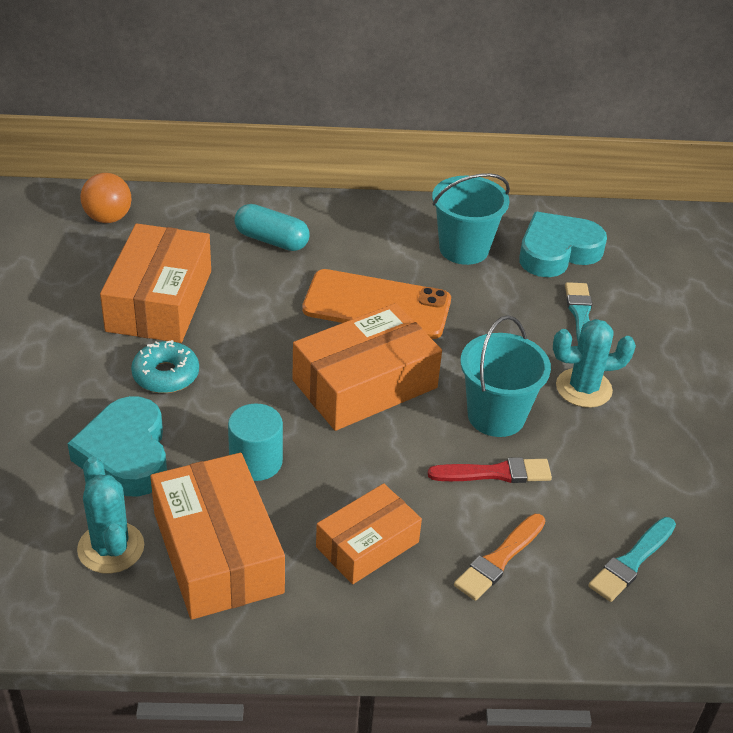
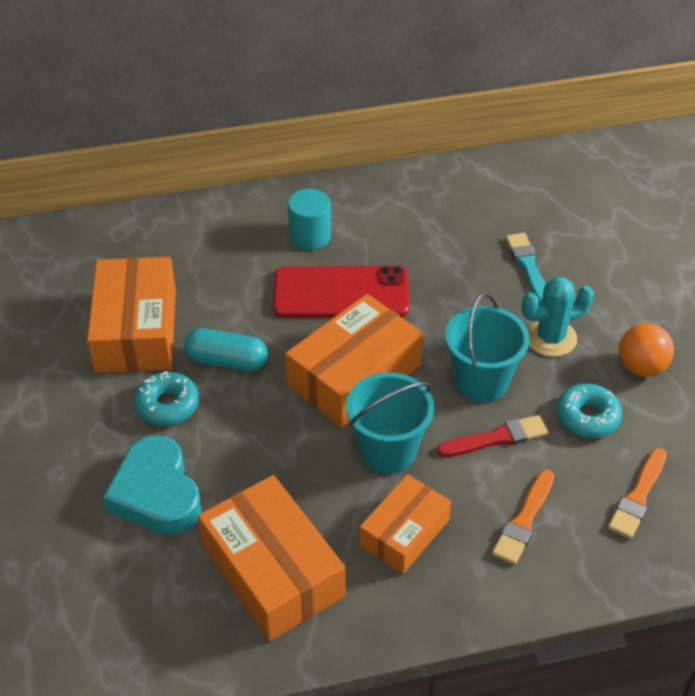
camera: 10 degrees left, 5 degrees up
(108, 218) = (58, 253): orange ball -> orange ball (641, 367)
(111, 548) = (173, 589): turquoise cactus -> none
(256, 462) = (279, 474): turquoise cylinder -> turquoise cylinder (310, 236)
(271, 240) = (222, 245): turquoise capsule -> turquoise capsule (227, 361)
(377, 305) = (341, 293): orange phone -> red phone
(464, 249) = (403, 219): turquoise bucket -> turquoise bucket (388, 450)
(557, 252) = (488, 205): turquoise heart -> none
(600, 472) = (587, 417): none -> turquoise donut
(632, 562) = (638, 497): turquoise brush -> orange brush

